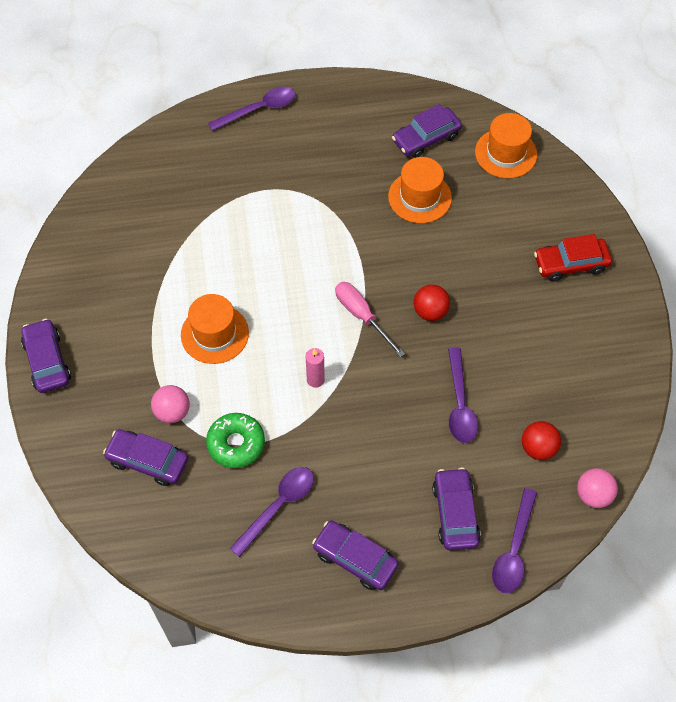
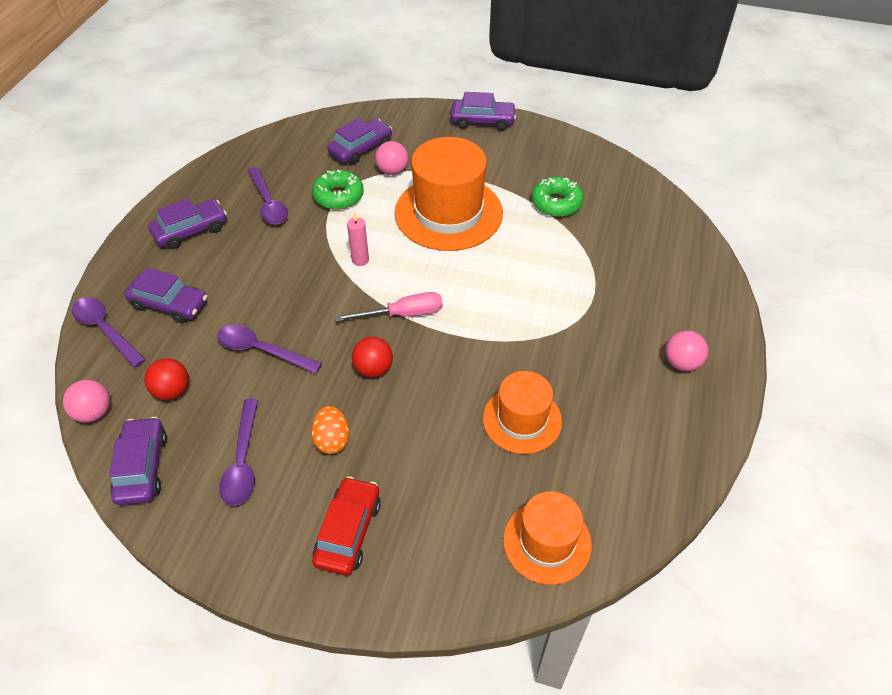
camera: 115 degrees right, 10 degrees down
(159, 251) = (556, 203): none -> green donut
(215, 334) = (448, 213): orange hat -> orange hat, size x1.69
(259, 109) = (709, 323): purple spoon -> purple spoon (243, 461)
(310, 117) = (681, 363): none -> pink ball
(426, 138) = (607, 463): purple car -> purple car (142, 467)
(509, 308) = (332, 440): none -> orange egg

